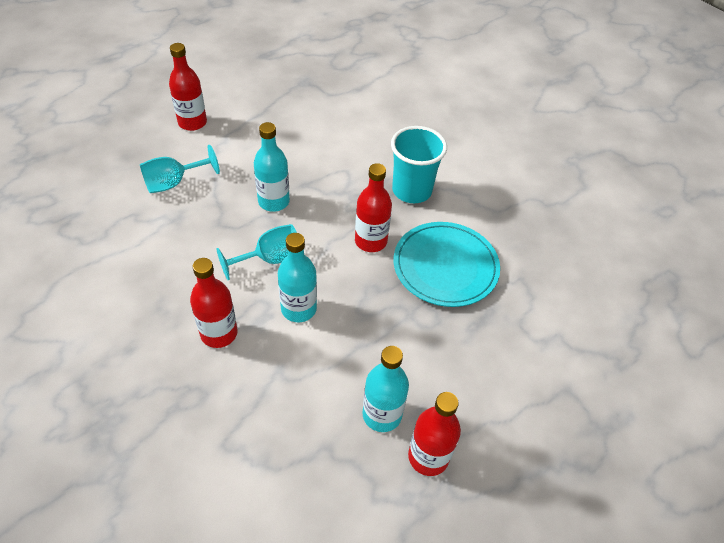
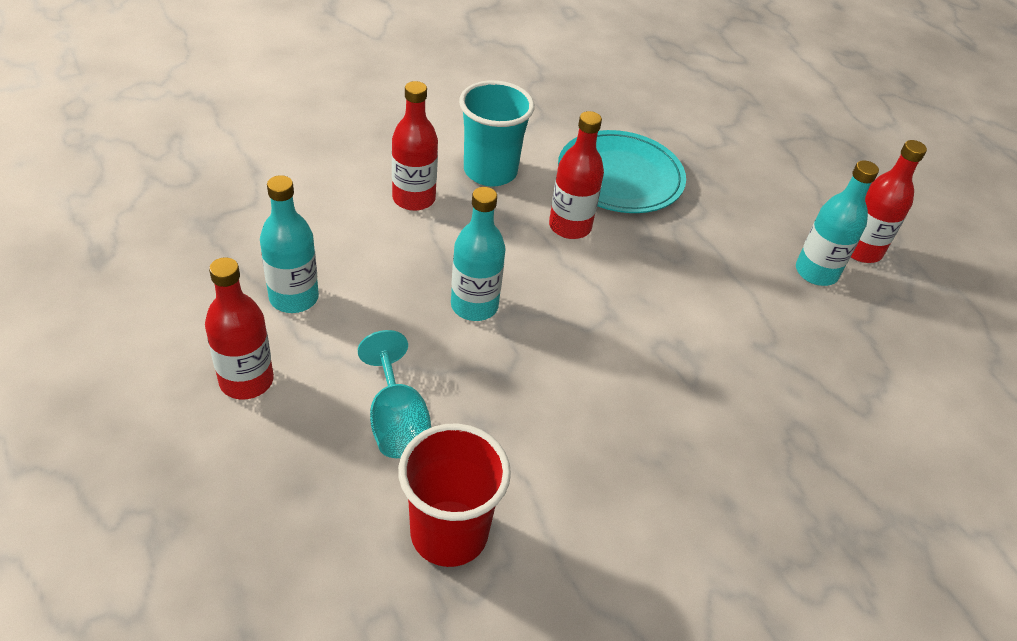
camera: 80 degrees left, 5 degrees down
(100, 216) = (449, 533): none -> red cup
(219, 333) = (705, 398): red bottle -> red bottle (414, 199)
(270, 259) = (584, 327): turquoise goblet -> none
(298, 309) = (671, 313): turquoise bottle -> turquoise bottle (294, 298)

